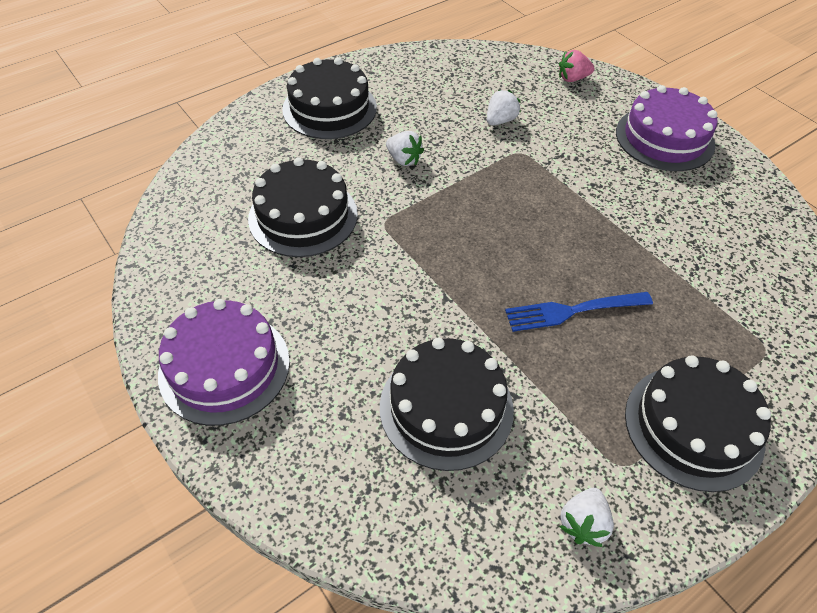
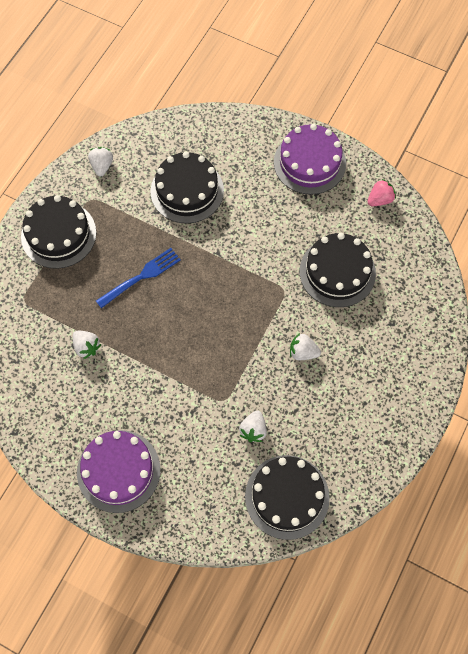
camera: 155 degrees right, 15 degrees up
(329, 108) = (389, 380): black cake -> black cake (287, 497)
(572, 78) = (215, 518): pink strawberry -> pink strawberry (380, 200)
(677, 258) = (86, 347): none -> white strawberry

